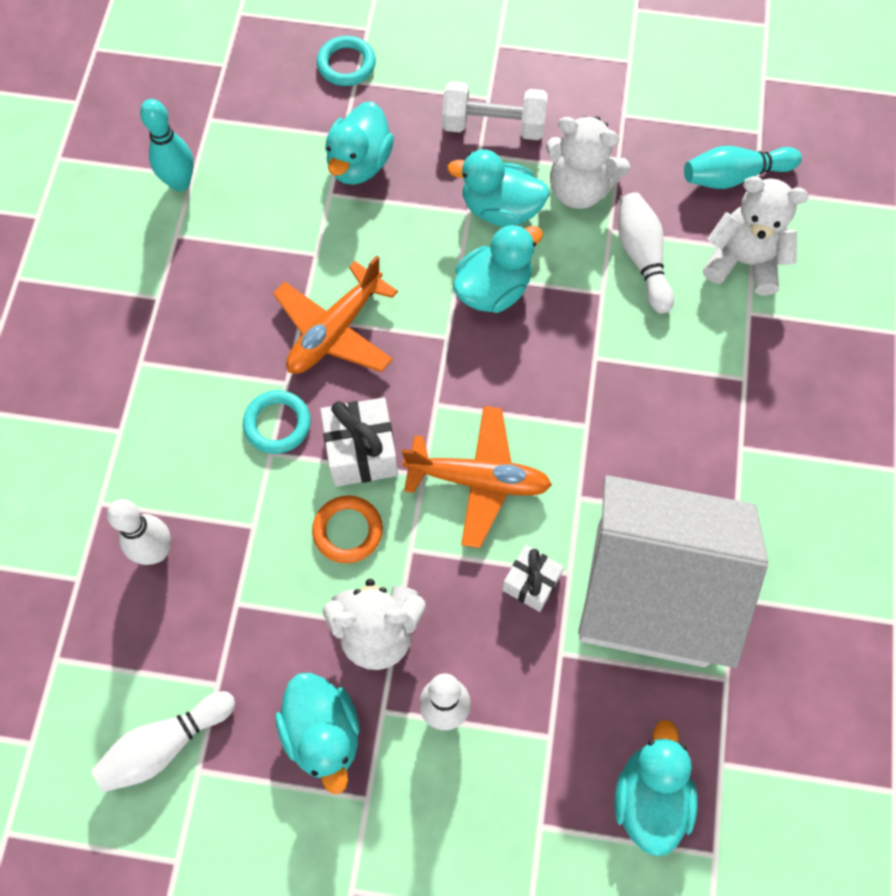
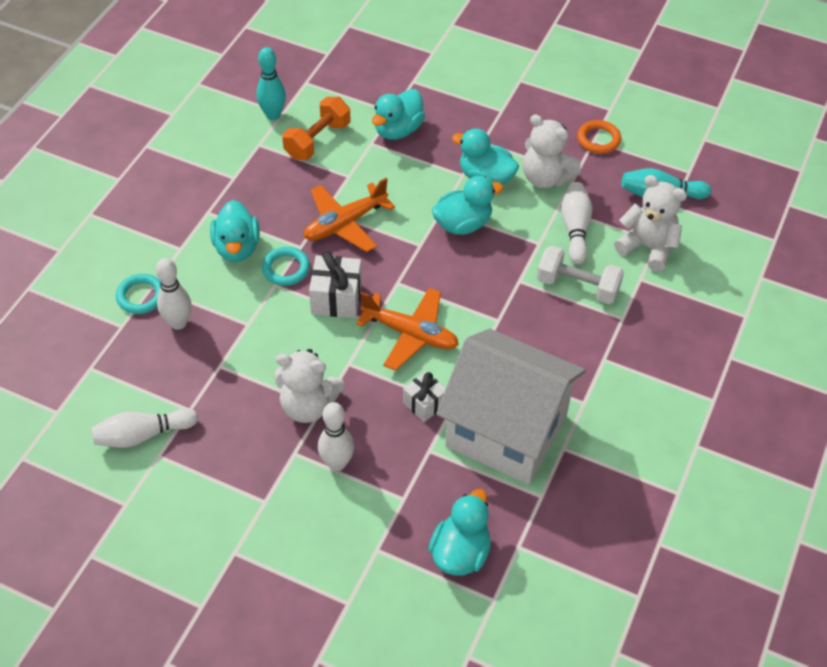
camera: 15 degrees right, 15 degrees down
(255, 208) = (317, 140): none -> orange dumbbell
(323, 733) = (249, 456): turquoise duck -> turquoise duck (237, 248)
(346, 64) = (410, 70): turquoise ring -> turquoise ring (141, 296)
(348, 531) = (310, 342): orange ring -> orange ring (598, 139)
(493, 126) = (499, 127): white dumbbell -> white dumbbell (577, 286)

